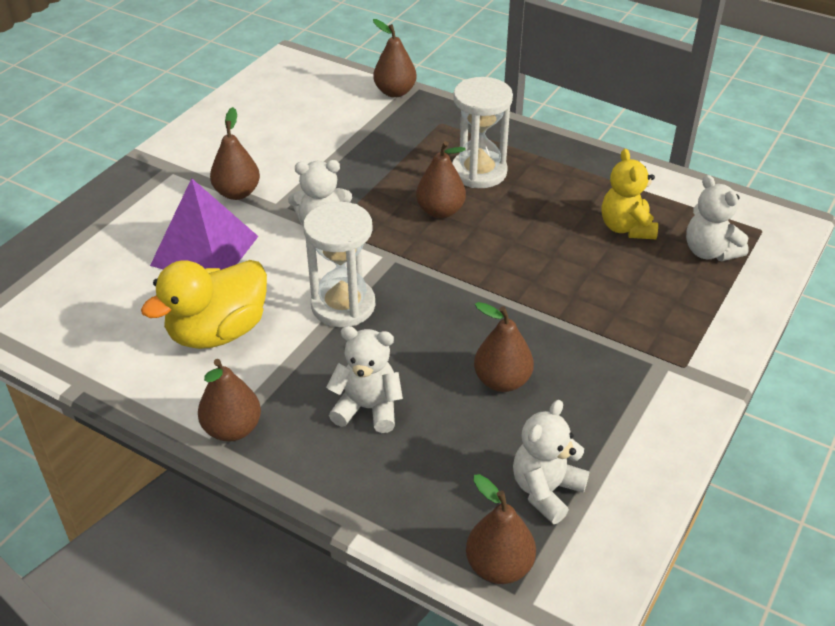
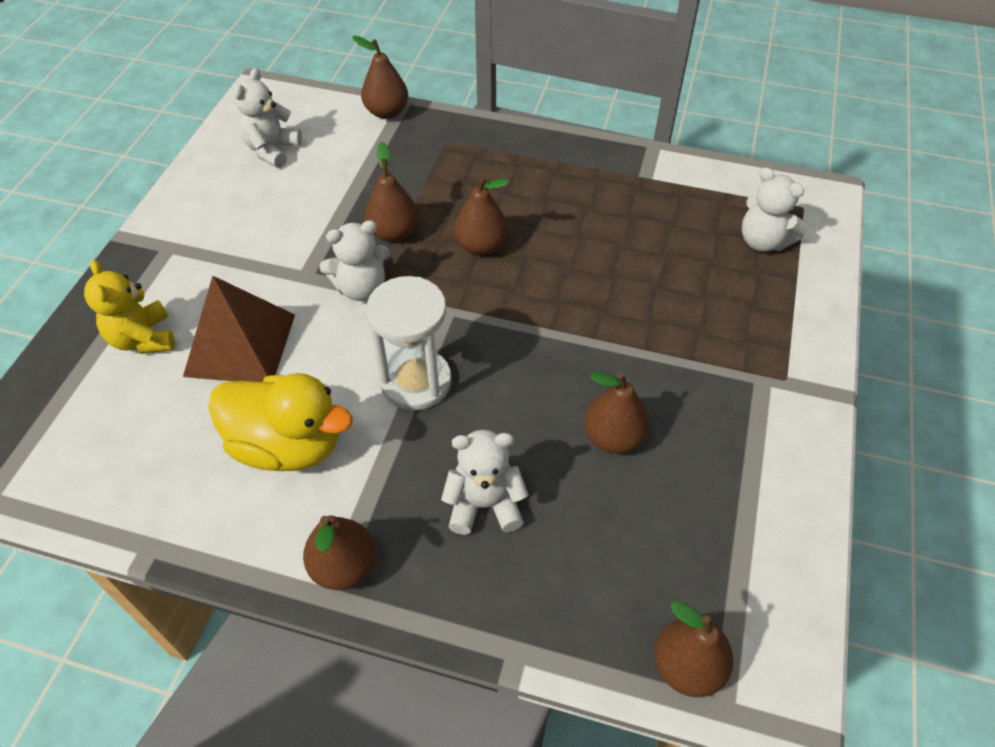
camera: 15 degrees left, 10 degrees up
(204, 250) = (240, 345): purple pyramid -> brown pyramid
(218, 332) = (288, 445): yellow duck -> yellow duck turned 105 degrees counterclockwise
(237, 193) = (254, 265): brown pear -> brown pear (393, 233)
(479, 172) = (505, 192): white hourglass -> none
(546, 490) = (702, 560): white teddy bear -> white teddy bear (272, 150)
(626, 228) = (674, 230): yellow teddy bear -> yellow teddy bear (143, 339)

